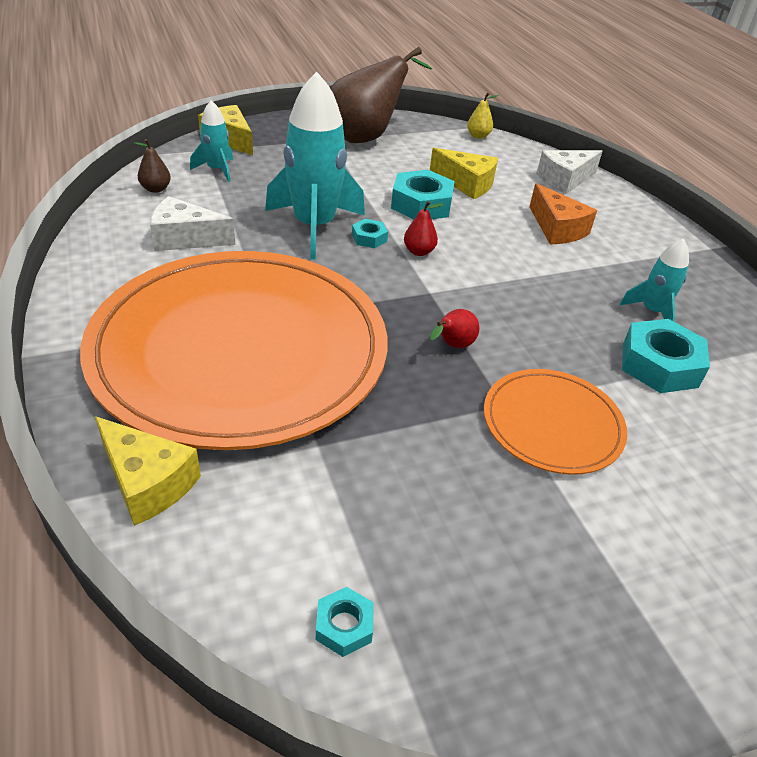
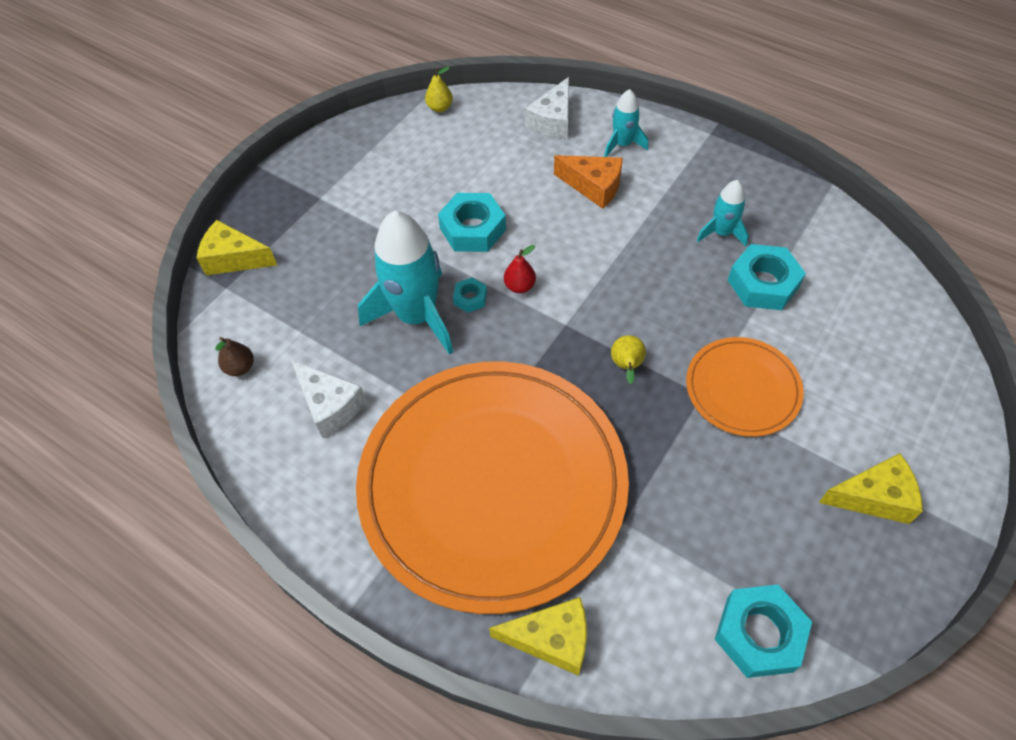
camera: 30 degrees left, 15 degrees up
(185, 238) = (330, 405): white cheese -> white cheese turned 105 degrees counterclockwise
(217, 170) = (267, 306): turquoise rocket -> turquoise rocket (622, 144)
(344, 626) = (759, 634): turquoise nut -> turquoise nut, size x1.97
(367, 137) = (350, 172): brown pear -> none
(452, 346) = (626, 366): red pear -> yellow pear
(466, 184) = (484, 179): yellow cheese -> yellow cheese (873, 497)

